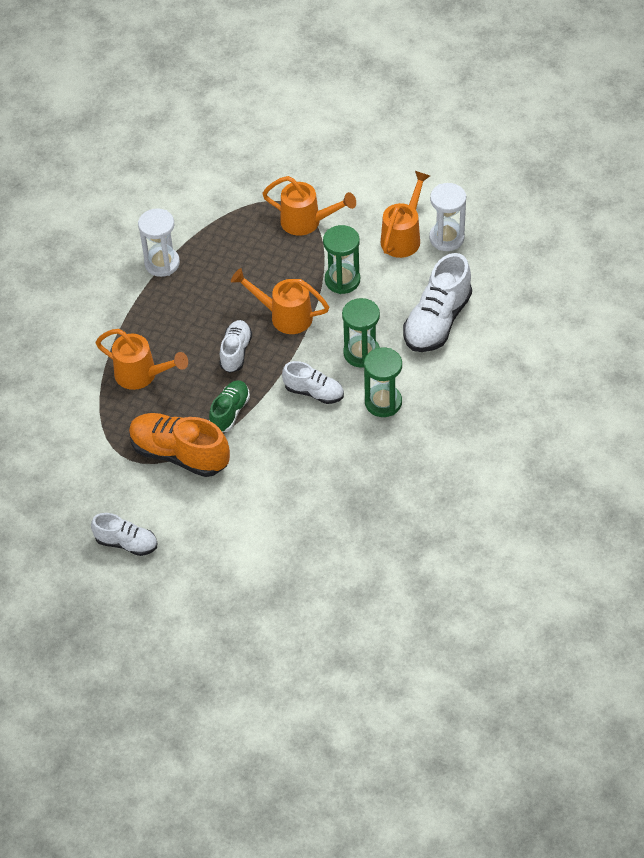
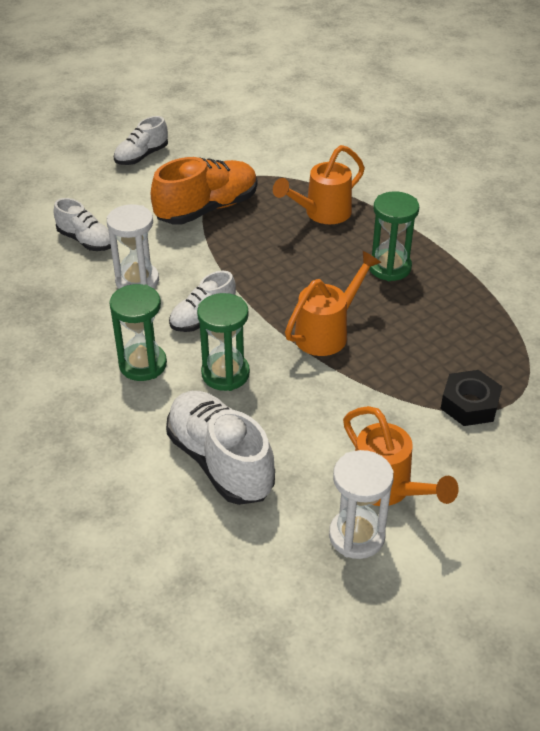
camera: 115 degrees right, 10 degrees down
(162, 263) = (469, 268): white hourglass -> white hourglass (137, 281)
(230, 412) = (228, 253): green shoe -> none
(236, 352) = (303, 281): white shoe -> white shoe (86, 240)
(307, 222) = (469, 404): orange watering can -> black nut
(342, 280) = (349, 400): green hourglass -> green hourglass (389, 267)

